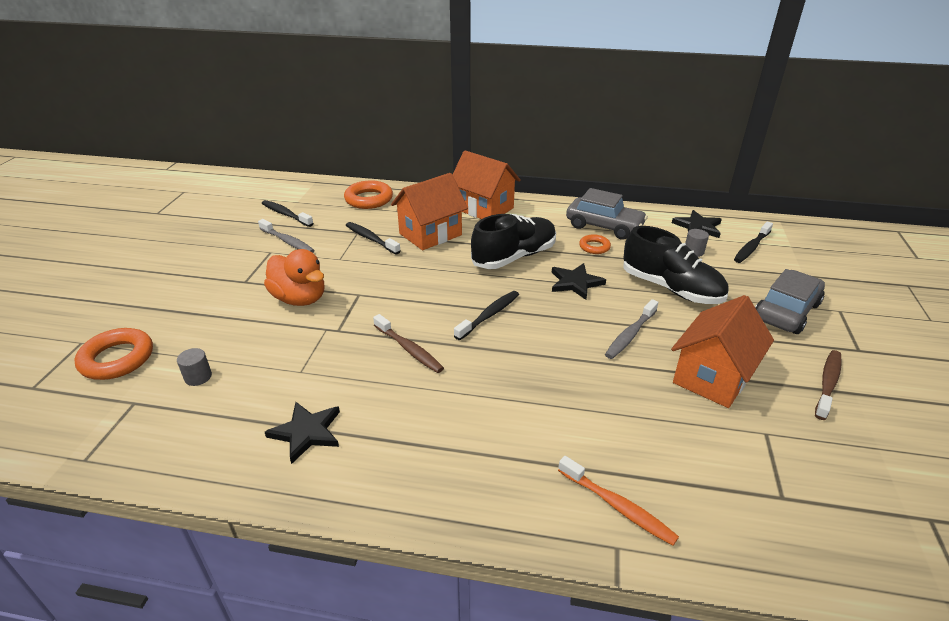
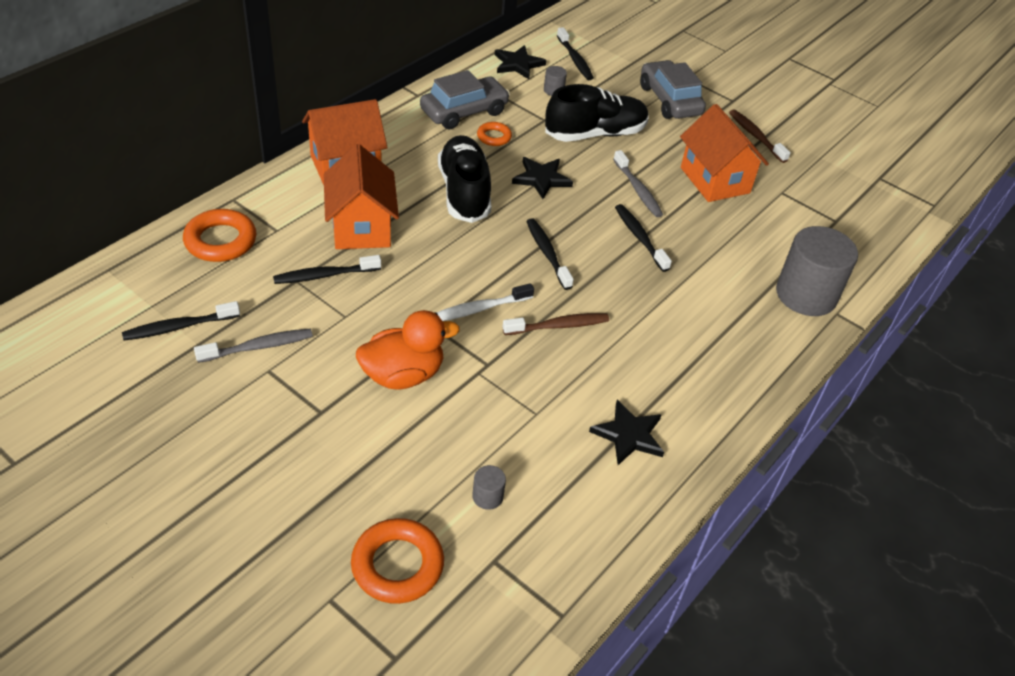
camera: 65 degrees left, 10 degrees up
(394, 306) = (479, 309): none -> white toothbrush
(567, 356) = (639, 237): none -> black toothbrush
(618, 506) = (806, 295): orange toothbrush -> grey cylinder

